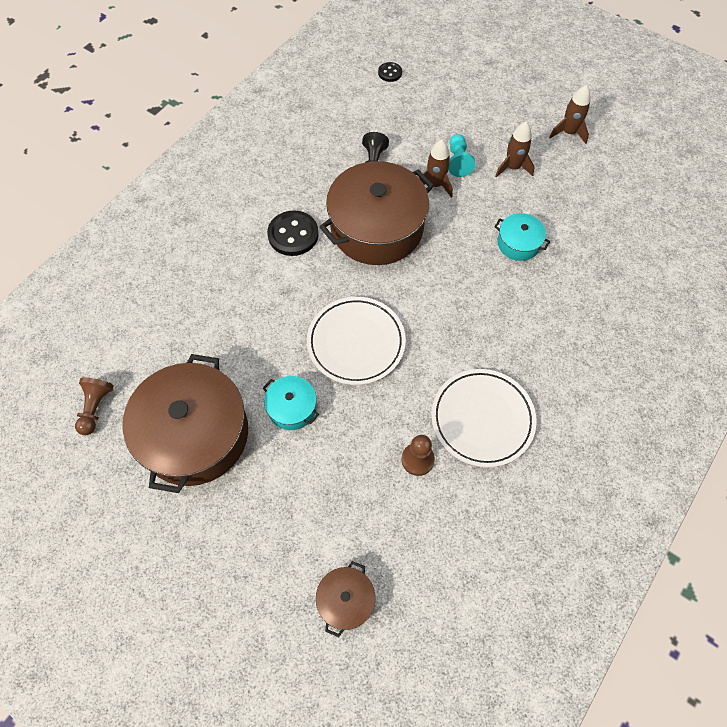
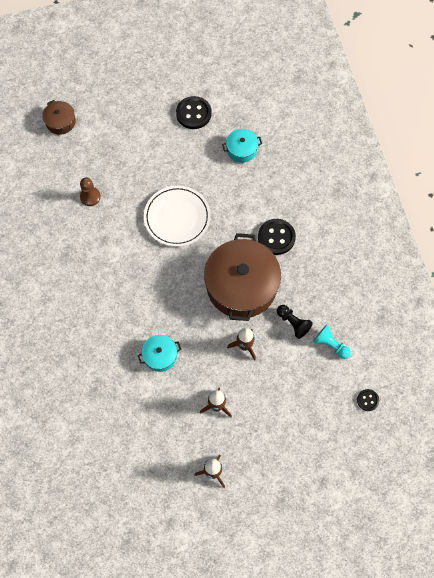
camera: 130 degrees right, 5 degrees up
(96, 408) = (247, 82): brown pawn -> none
(195, 434) = (193, 113): brown pot -> black button
(292, 408) = (168, 163): turquoise pot -> turquoise pot (241, 149)
(458, 161) = (250, 376): turquoise pawn -> turquoise pawn (330, 345)
(482, 419) = (81, 242): white plate -> none

